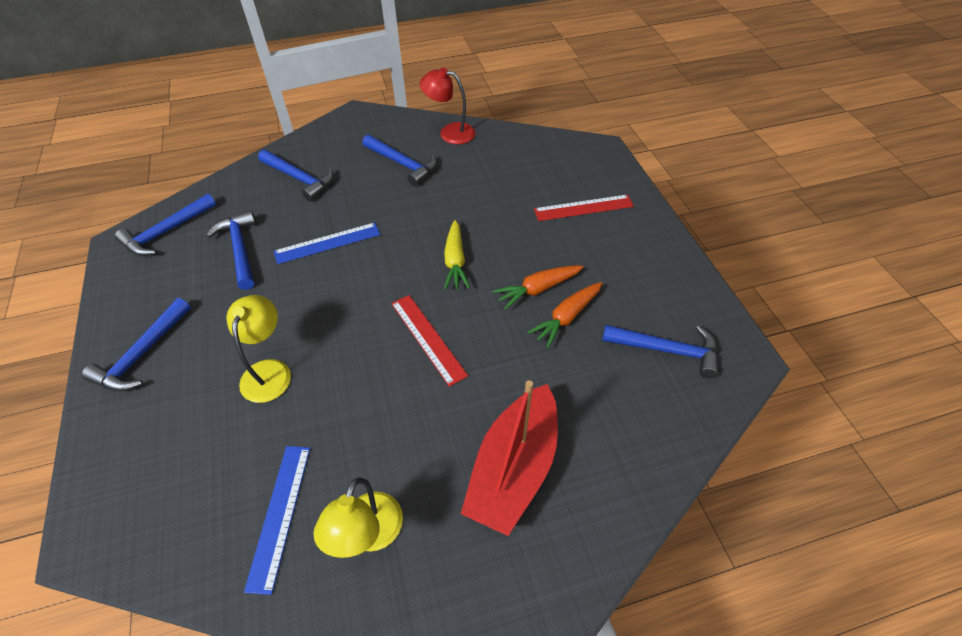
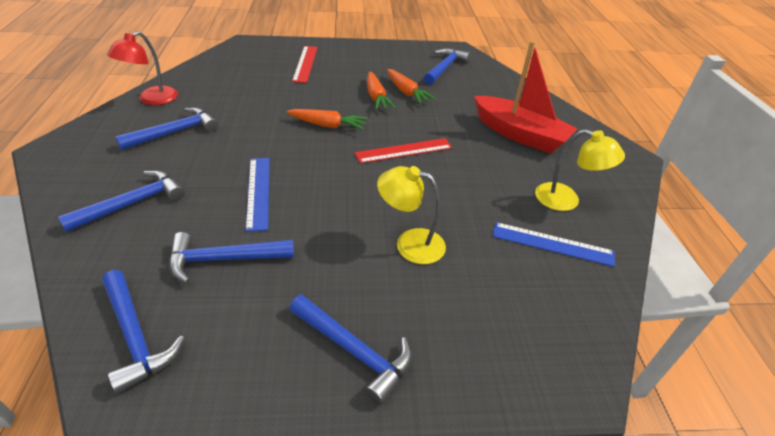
camera: 80 degrees left, 10 degrees down
(455, 261) = (328, 125): yellow carrot -> orange carrot

